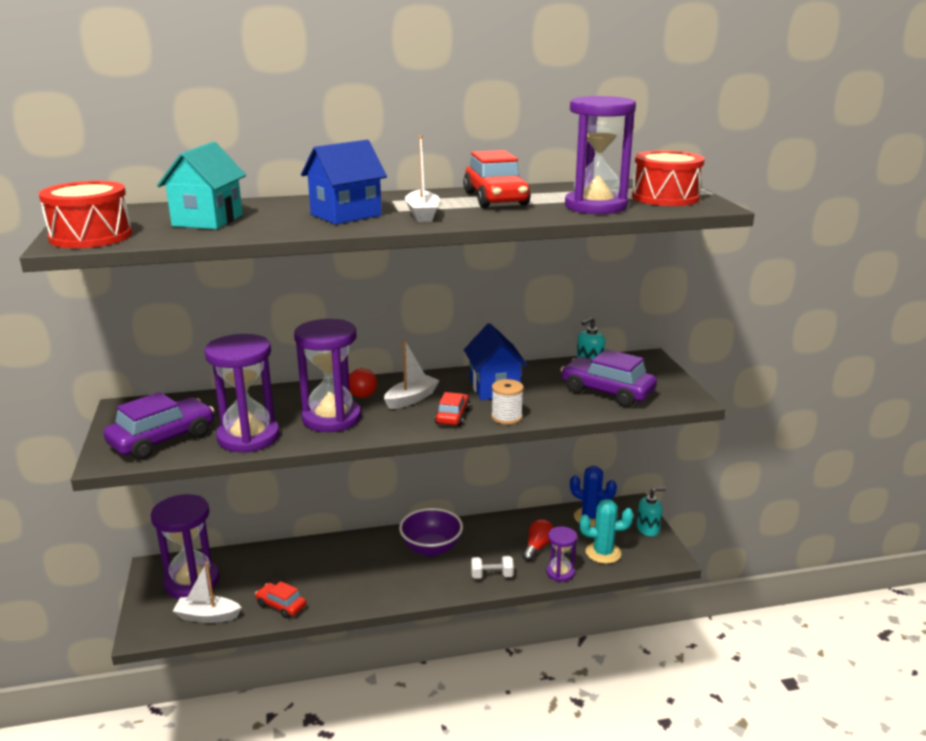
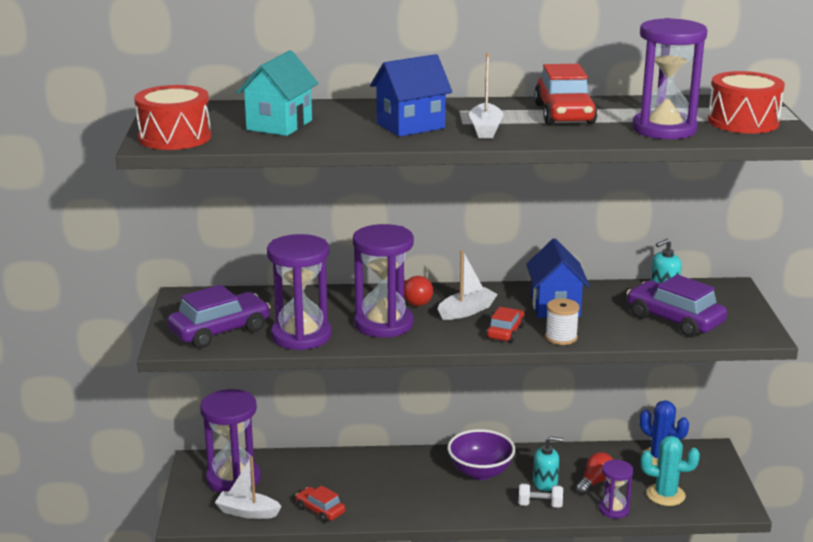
camera: 10 degrees right, 0 degrees up
(648, 529) = (722, 476): turquoise soap dispenser -> turquoise soap dispenser (545, 483)

